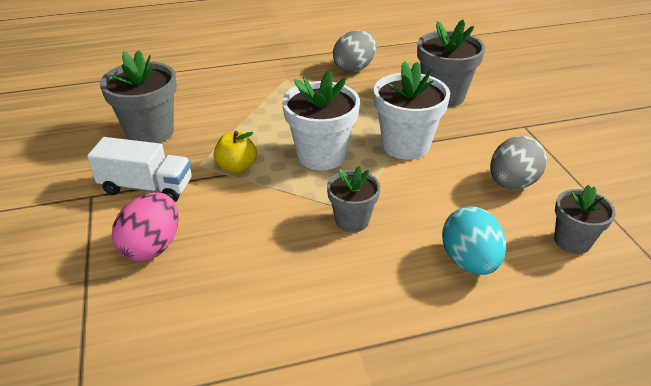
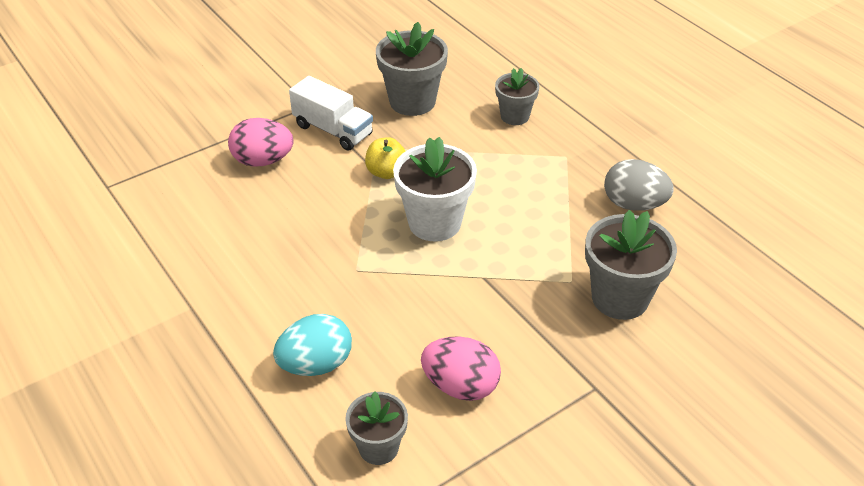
camera: 70 degrees right, 5 degrees up
(147, 187) = (333, 130): white truck -> white truck turned 45 degrees counterclockwise
(352, 220) = (342, 269): grey flower pot -> grey flower pot (514, 116)
(405, 145) = (488, 283): white flower pot -> none
(512, 183) = (460, 386): grey egg -> pink egg

